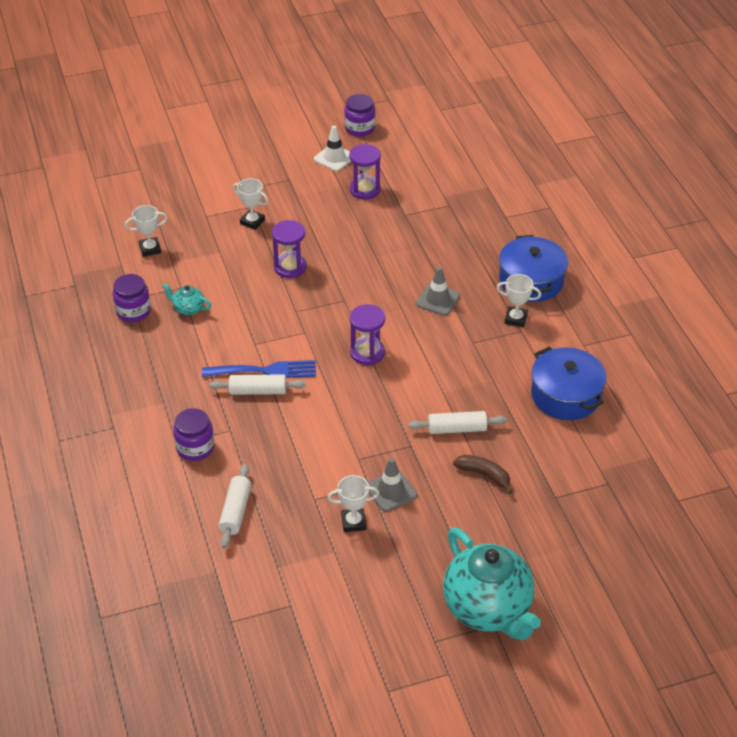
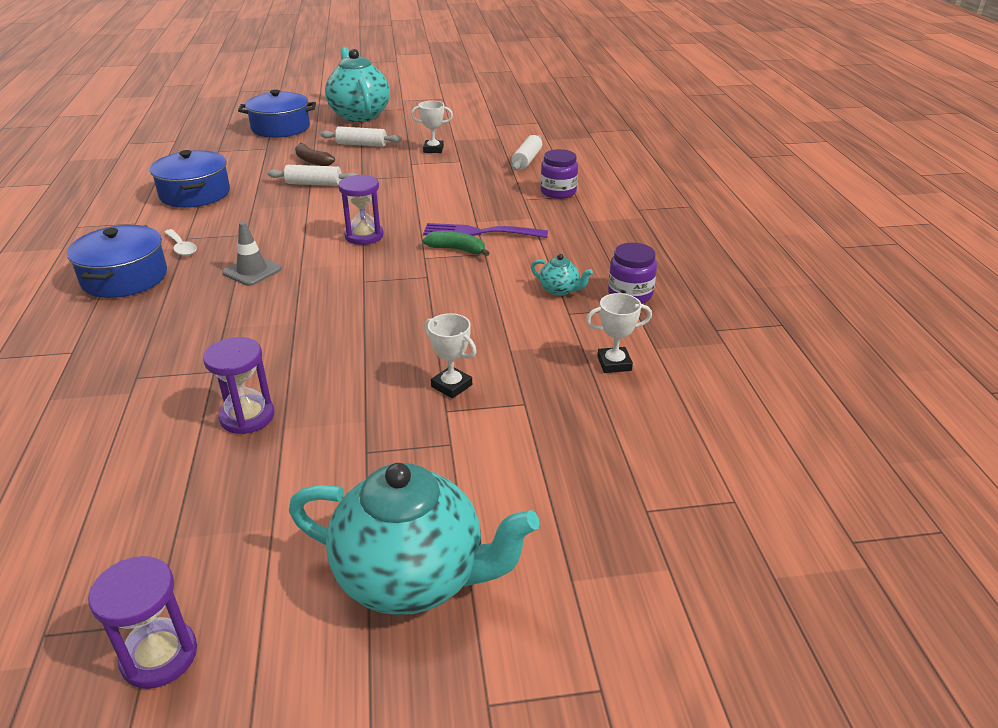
camera: 170 degrees left, 10 degrees down
(247, 132) = (412, 577): none -> turquoise teapot
(258, 391) = (490, 220): white rolling pin -> white rolling pin (361, 144)
(265, 371) = (479, 232): blue fork -> purple fork
(279, 345) = (457, 250): none -> green banana
(290, 267) = (416, 321): purple hourglass -> purple hourglass (159, 656)
(334, 158) = (262, 486): white traffic cone -> none
(360, 128) = (168, 553): purple jar -> none
(391, 491) = (395, 160): grey traffic cone -> none
(515, 319) = (181, 247): white trophy -> white spoon
(572, 553) = (280, 128): none -> blue pot

